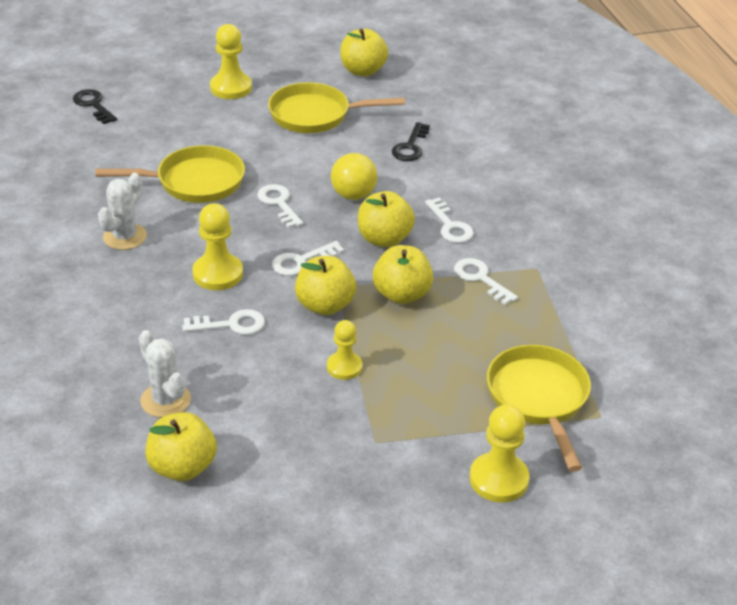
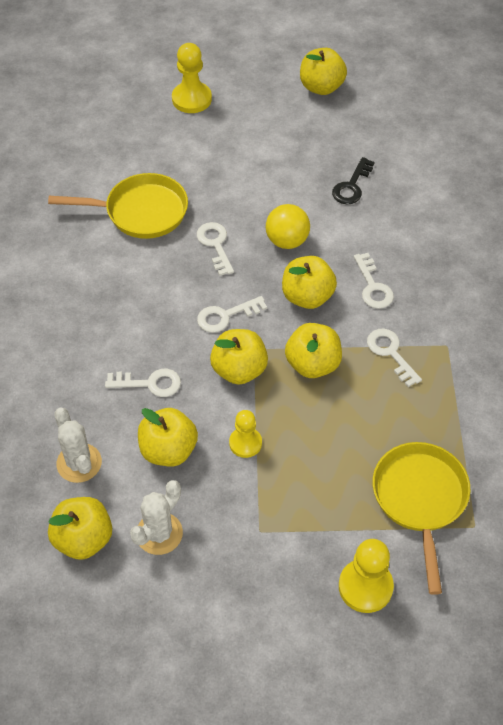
camera: 10 degrees right, 15 degrees up
(93, 105) = (60, 110): black key -> none
(125, 237) = (68, 271): white cactus -> white cactus (159, 533)
(218, 274) = (146, 323): yellow pawn -> none
(262, 380) = (168, 450): none -> yellow apple
(315, 115) = (267, 139): yellow pan -> none

